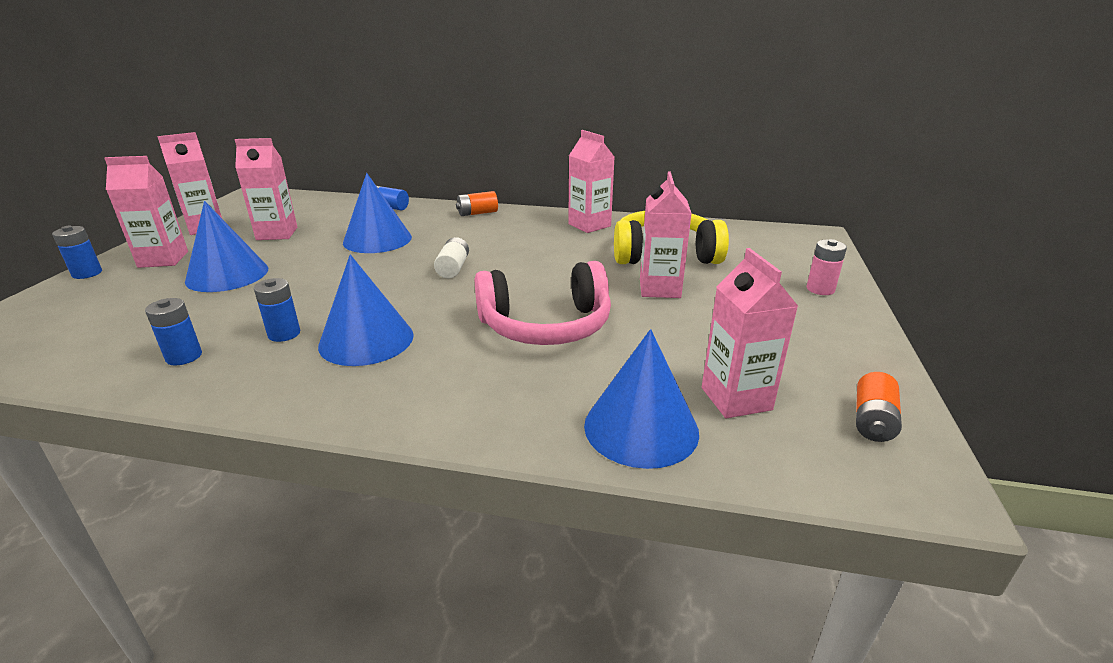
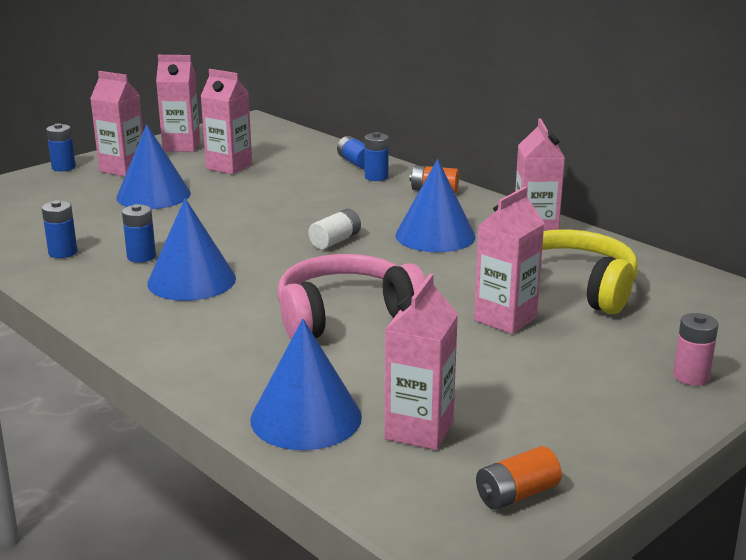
camera: 35 degrees right, 5 degrees down
(377, 239) = (305, 194): blue cone -> blue cone (435, 235)
(419, 214) = (376, 177): none -> blue battery
(546, 325) = (346, 316): pink headphones -> pink headphones turned 135 degrees clockwise

